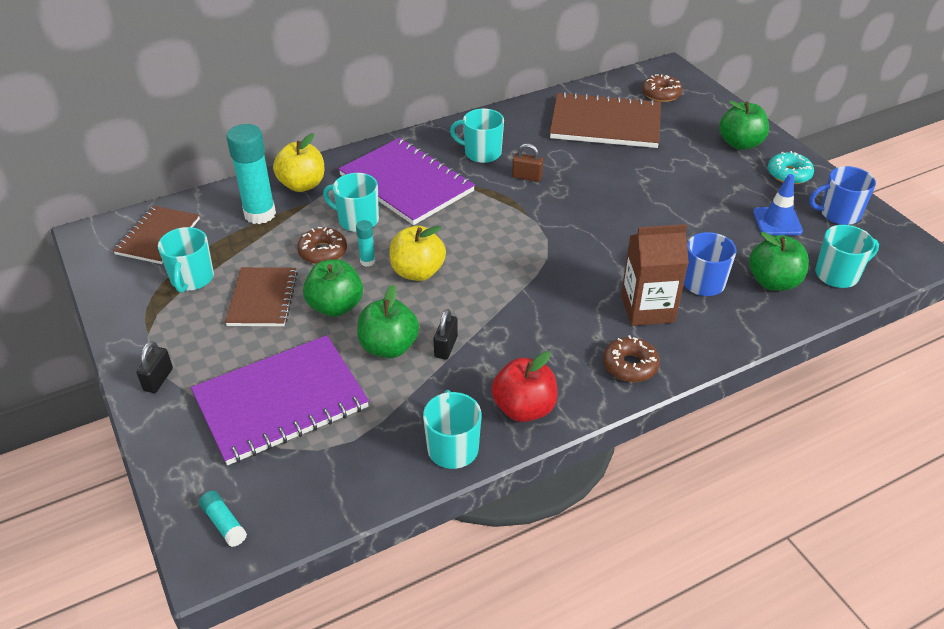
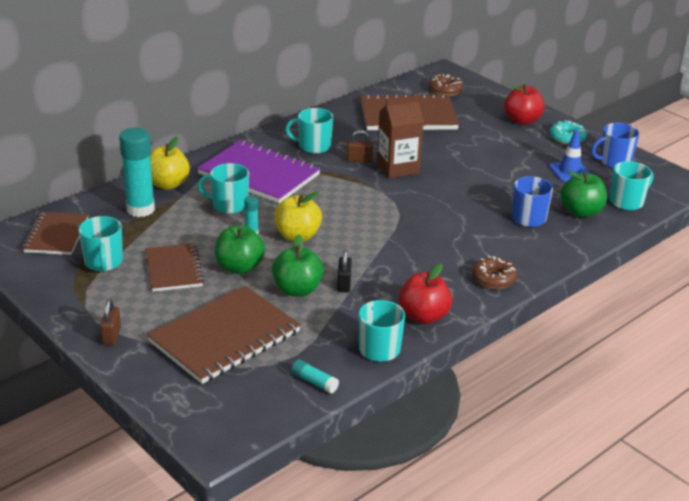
camera: 15 degrees left, 10 degrees down
(158, 379) = (111, 336): black padlock -> brown padlock
(224, 523) = (218, 421): turquoise glue stick -> turquoise glue stick (314, 382)
(280, 401) = (225, 337): purple notebook -> brown notebook
(323, 252) = (210, 231): brown donut -> none
(647, 309) = (492, 240): brown carton -> brown carton (397, 168)
(740, 144) = (522, 120): green apple -> red apple

